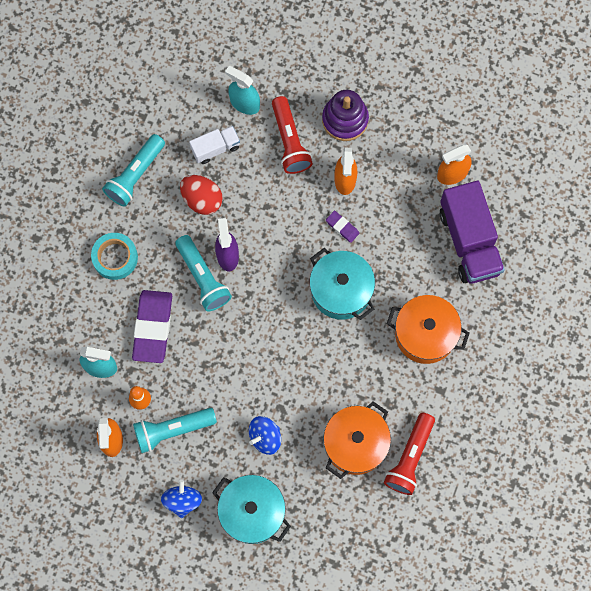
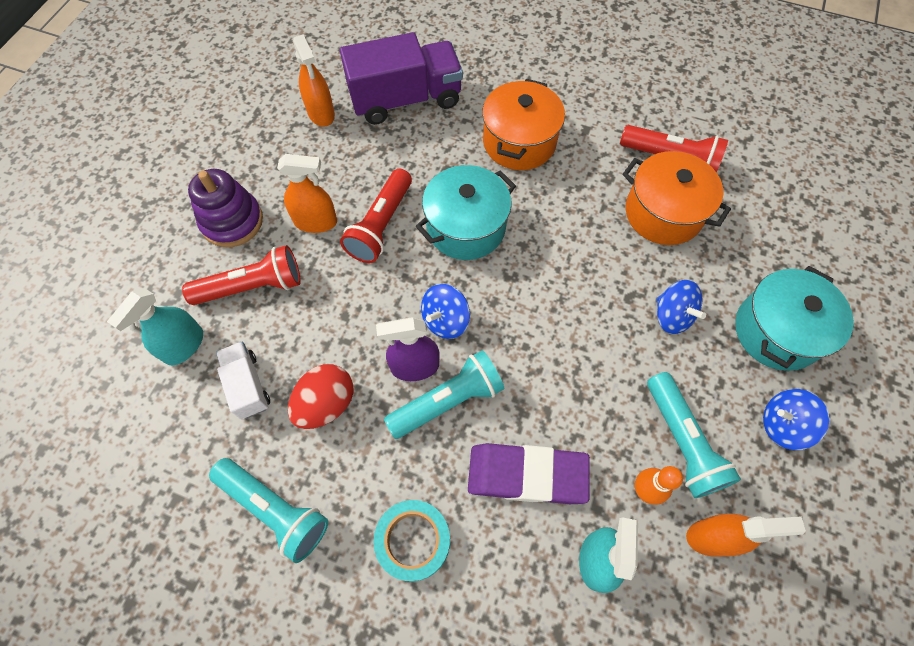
camera: 90 degrees left, 10 degrees down
(262, 276) = (445, 320): none -> blue spinning top
(342, 227) = (381, 225): purple eraser -> red flashlight

